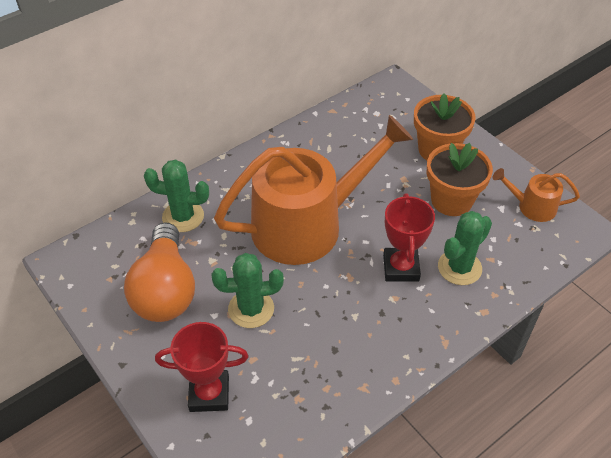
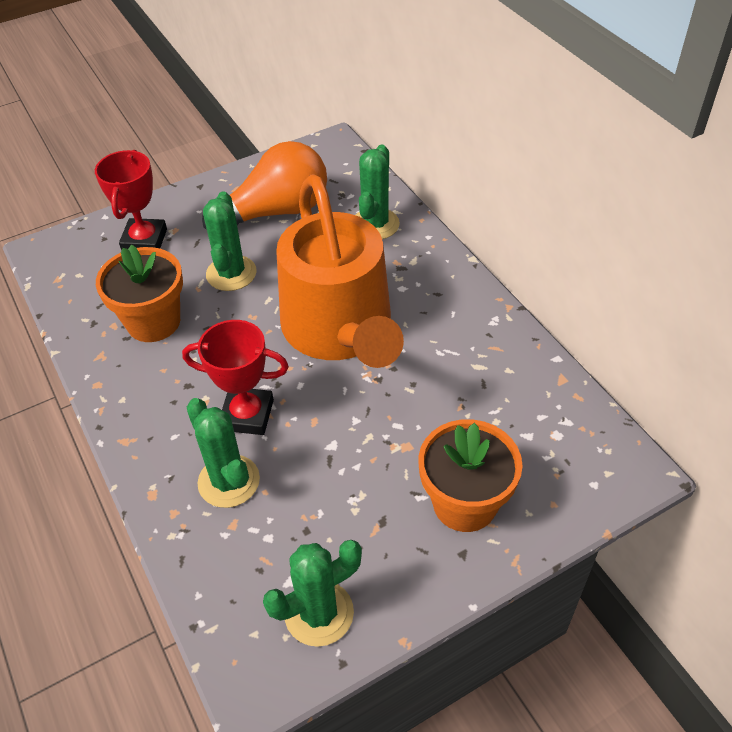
camera: 100 degrees right, 0 degrees up
(165, 290) = (276, 212): orange light bulb -> orange light bulb turned 150 degrees clockwise
(451, 200) = (353, 499): orange flower pot -> orange flower pot (153, 322)
(532, 206) = (319, 613): orange watering can -> green cactus

